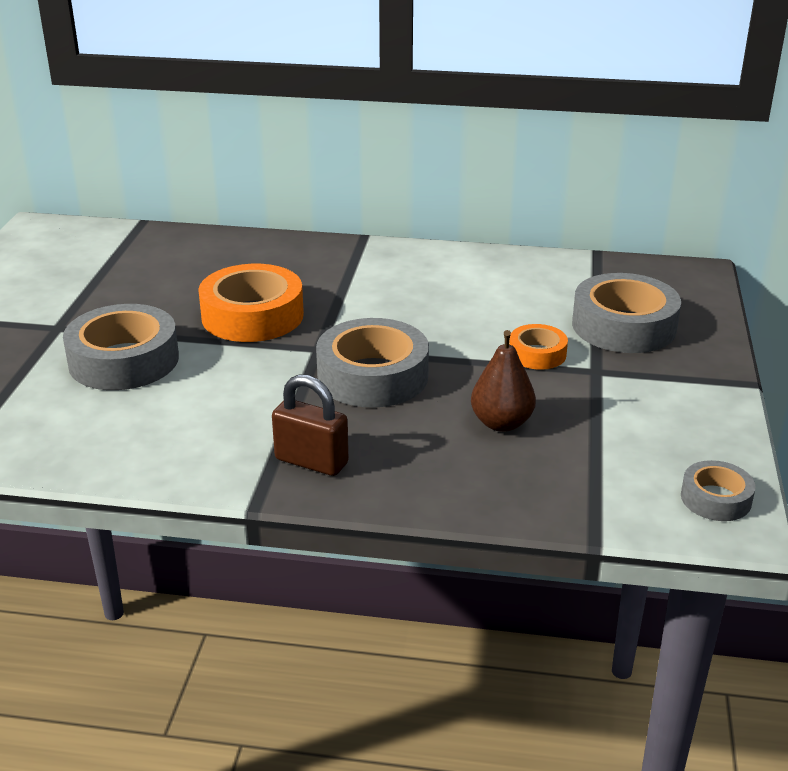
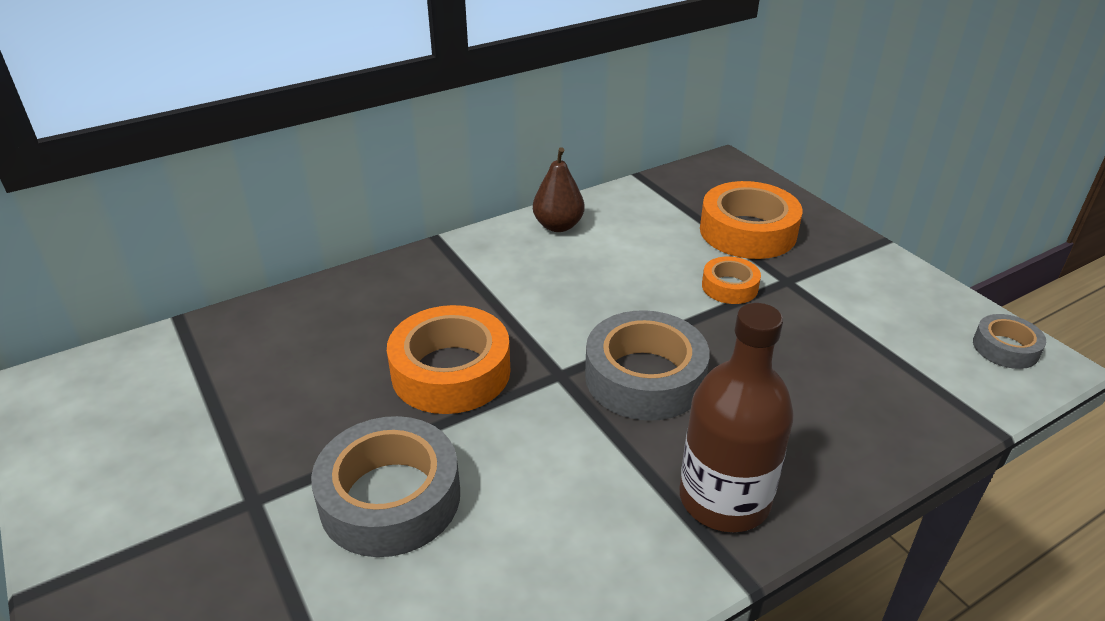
camera: 40 degrees left, 5 degrees up
(311, 461) = (724, 499): brown padlock -> brown bottle
(501, 423) = (798, 366): brown pear -> brown pear (558, 226)
(624, 326) = (748, 231): grey tape -> orange tape

